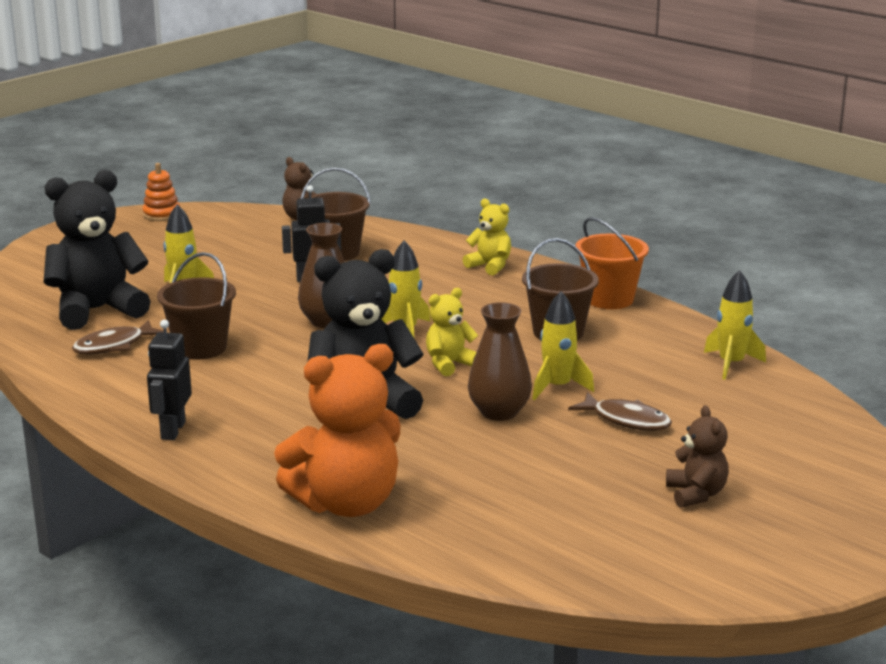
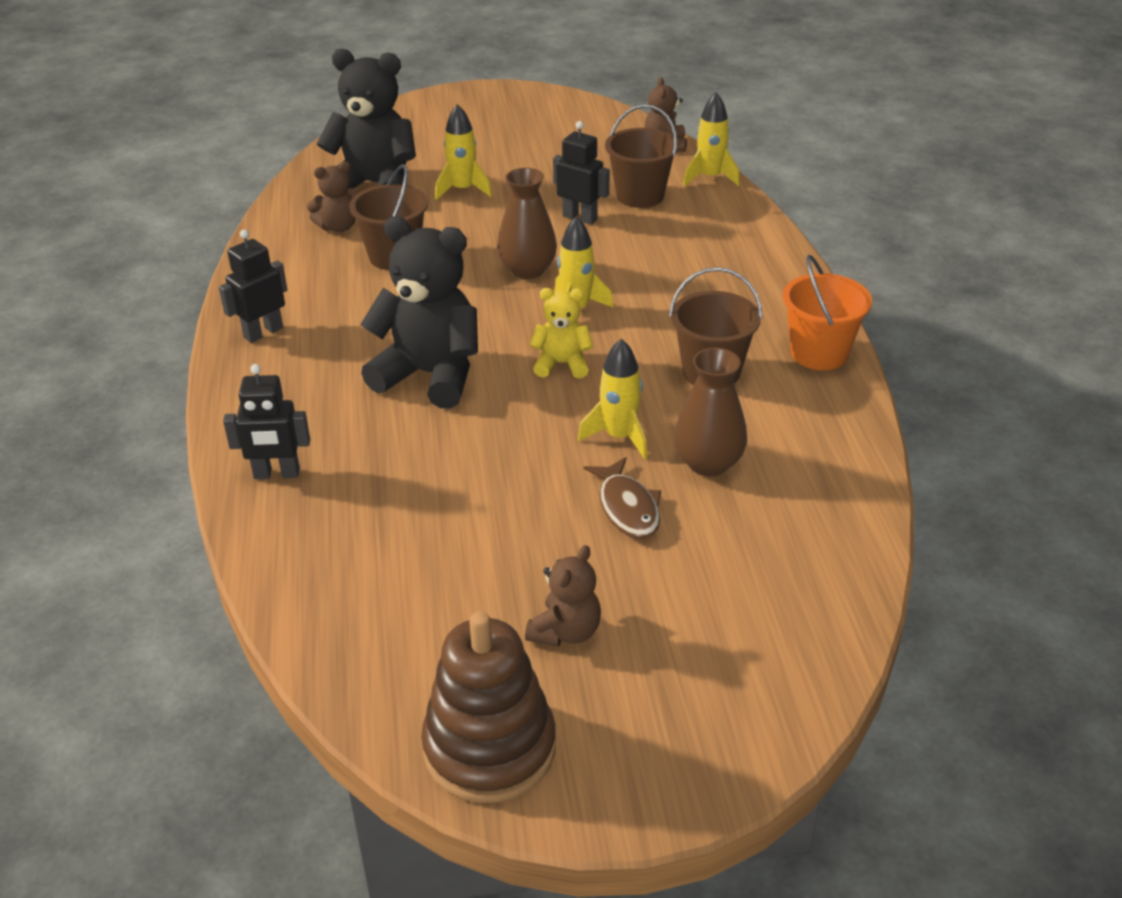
camera: 40 degrees right, 15 degrees up
(114, 346) = (338, 227): brown fish -> brown teddy bear
(161, 214) = (555, 101): orange stacking toy -> none
(346, 504) = (276, 474): orange teddy bear -> black robot
(490, 266) = (757, 264): yellow teddy bear -> none
(499, 412) = (528, 439): brown vase -> brown vase (708, 463)
(731, 364) = (830, 492): yellow rocket -> yellow rocket (710, 177)
(749, 567) = (489, 748): none -> brown stacking toy

